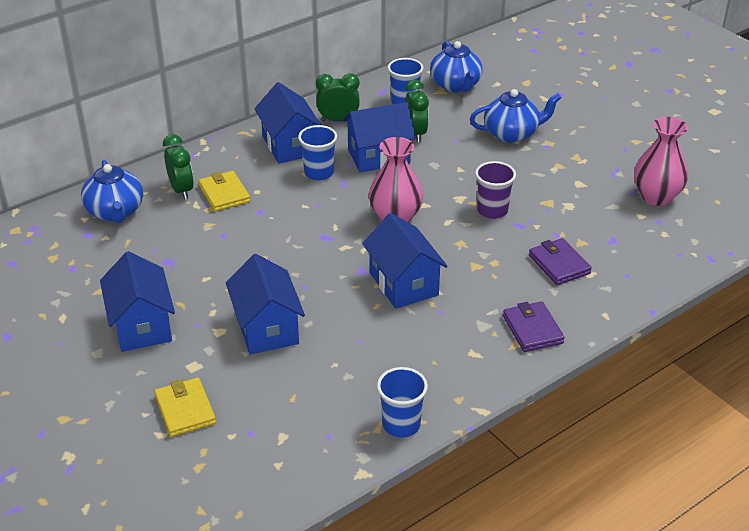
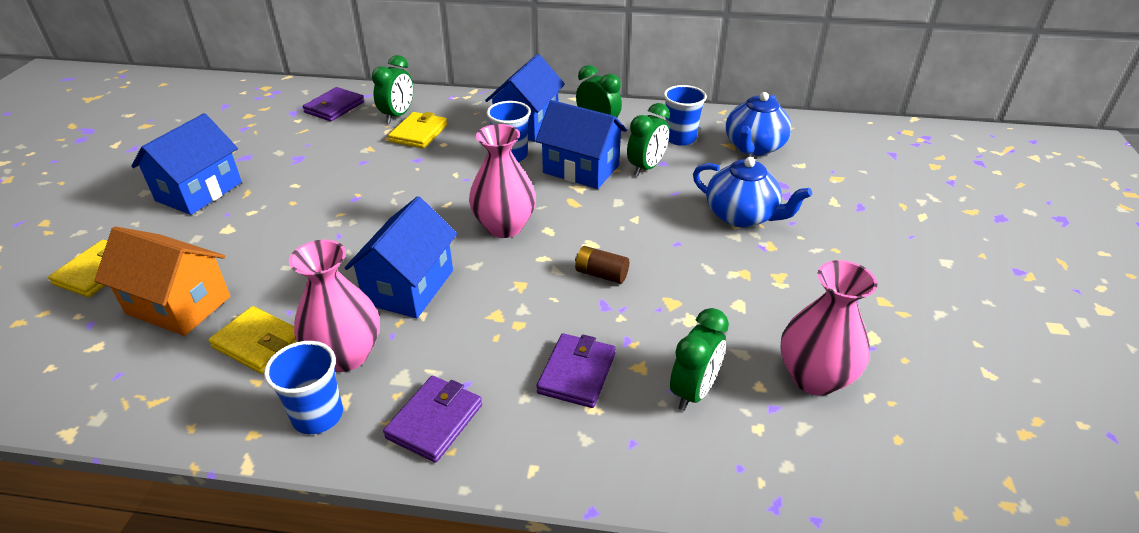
camera: 45 degrees right, 0 degrees up
(115, 212) = (334, 107): blue teapot -> purple wallet
(267, 328) = (256, 249): blue house -> none
(285, 385) = (179, 305): none -> orange house
(376, 366) = (258, 343): none -> yellow wallet
(401, 424) = (173, 415): blue cup -> blue cup (318, 416)
(435, 336) = (346, 355): none -> pink vase
(492, 210) = (601, 274): purple cup -> brown battery
(619, 237) = (693, 391): none -> green clock

